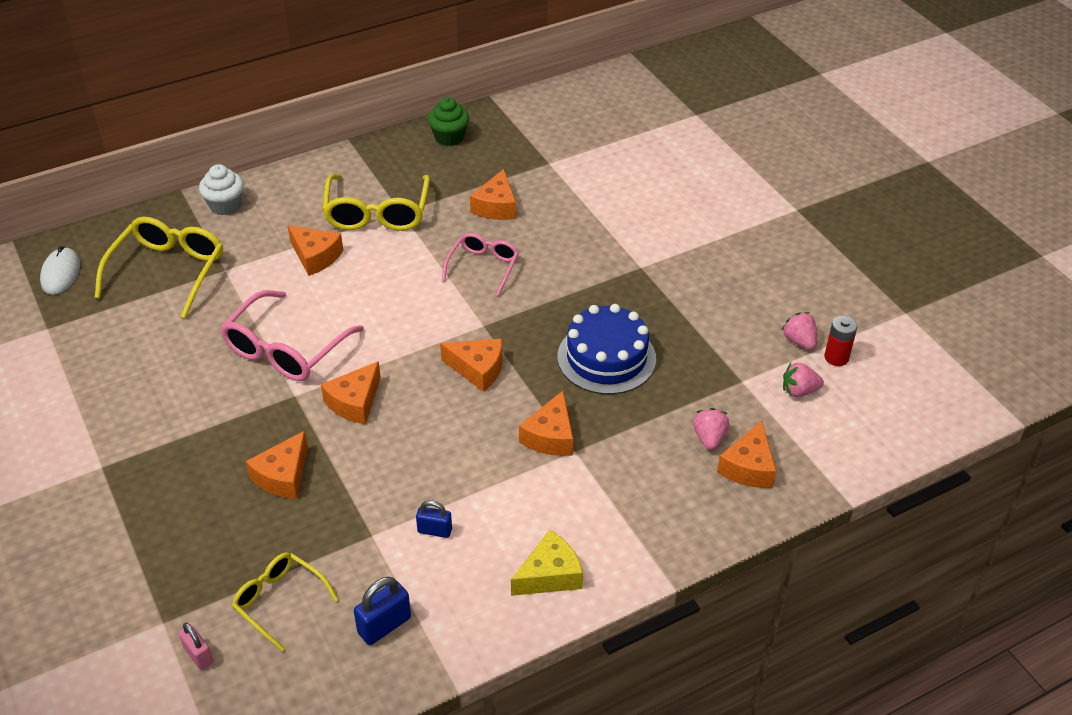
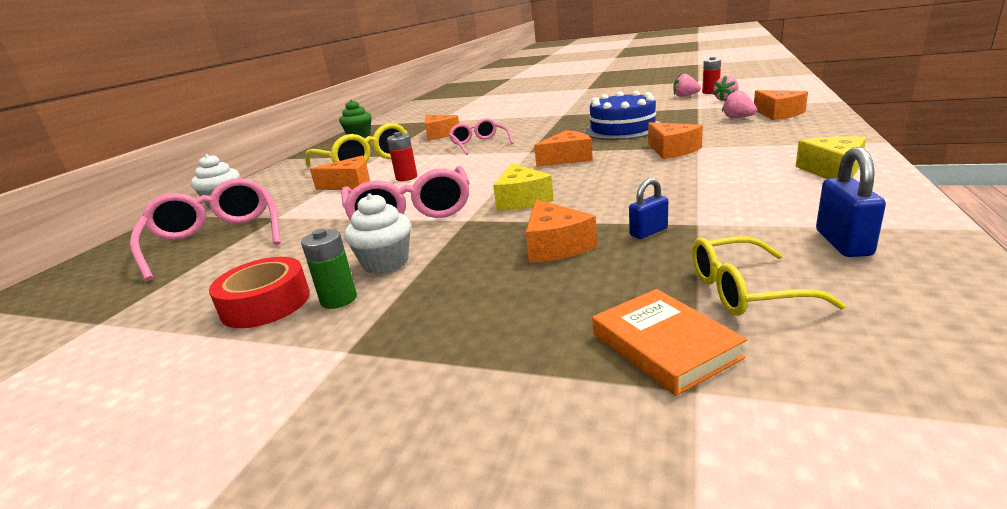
camera: 40 degrees left, 20 degrees down
(60, 273) = (71, 292): white mouse -> none
(116, 387) = (266, 303): none -> red tape
(143, 418) = (339, 299): none -> green battery
(167, 272) = (216, 240): yellow glasses -> pink glasses
(194, 593) = (664, 346): none -> orange book
(198, 655) = (799, 378): pink padlock -> none
(200, 403) = (386, 263): none -> white cupcake
(355, 402) = (521, 199): orange cheese -> yellow cheese
(356, 284) = (406, 177): none -> red battery
(434, 530) = (725, 199): blue padlock -> blue padlock (648, 232)

